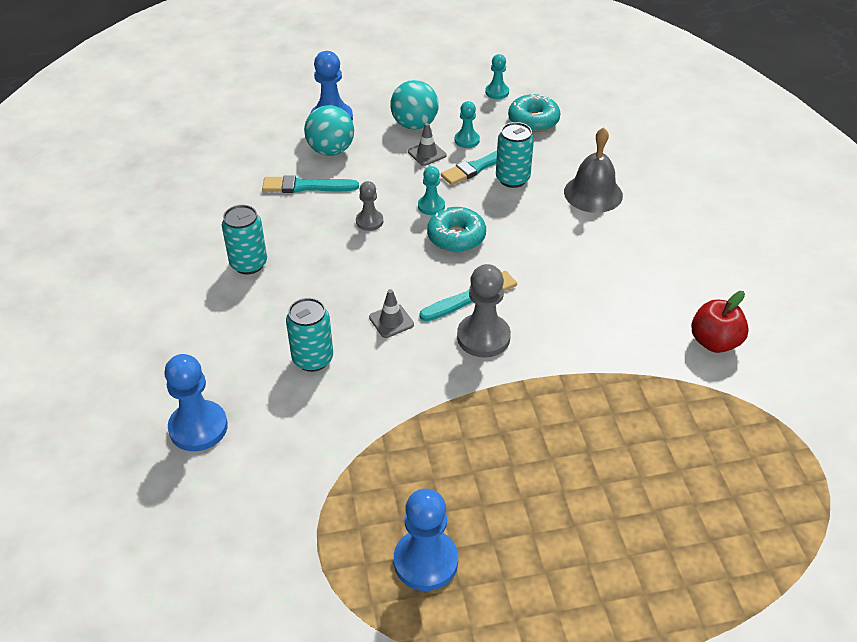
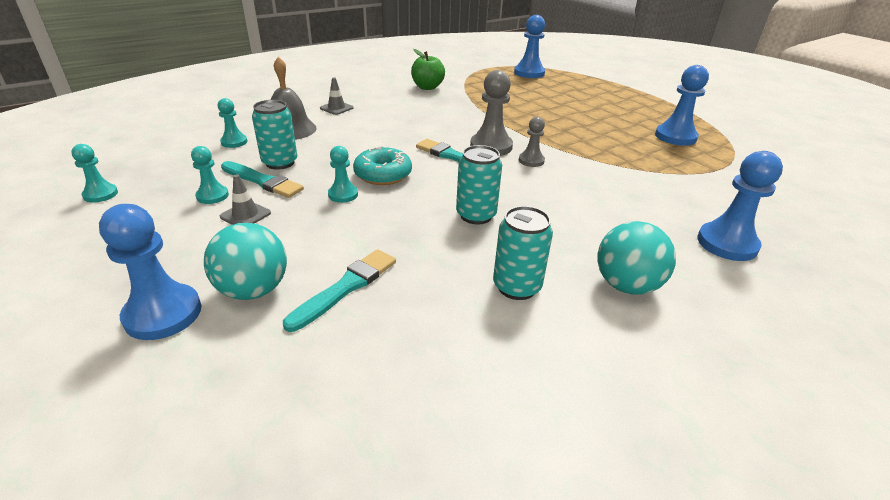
camera: 115 degrees left, 10 degrees down
(306, 186) = (345, 287): turquoise brush -> turquoise brush turned 120 degrees counterclockwise
(313, 359) = (591, 208): turquoise can -> turquoise can (476, 215)
(369, 221) = (388, 224): grey pawn -> grey pawn (531, 161)
(391, 321) = (512, 183): grey traffic cone -> grey traffic cone (336, 108)
(414, 125) = (179, 236): turquoise ball -> turquoise ball (626, 285)
(533, 120) = (168, 166): turquoise donut -> none
(572, 156) = (234, 142): none -> turquoise pawn
(714, 342) = (427, 87): red apple -> green apple
(775, 512) = (529, 73): none -> blue pawn

